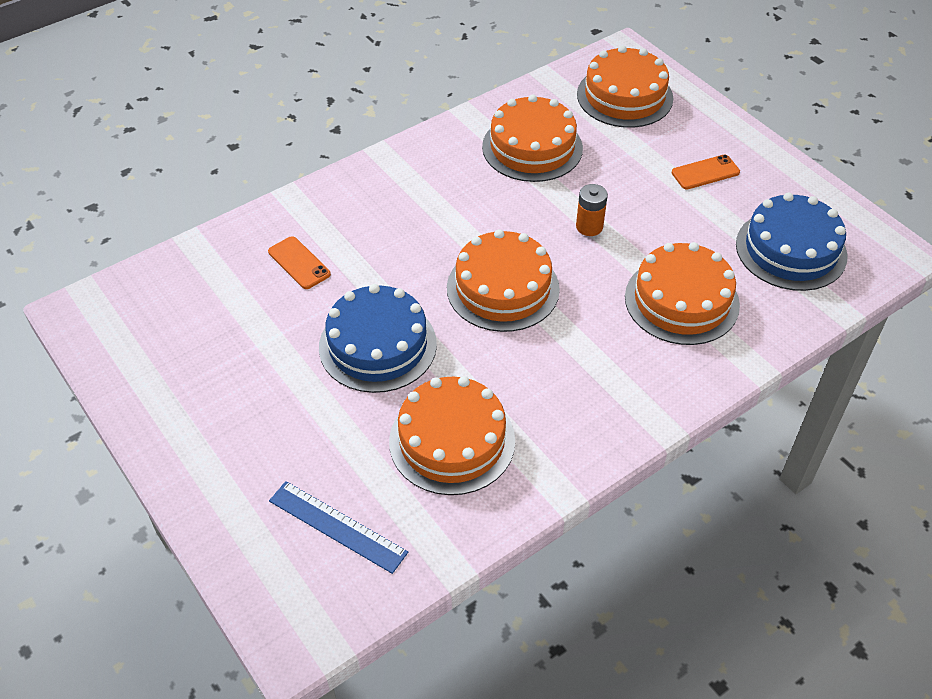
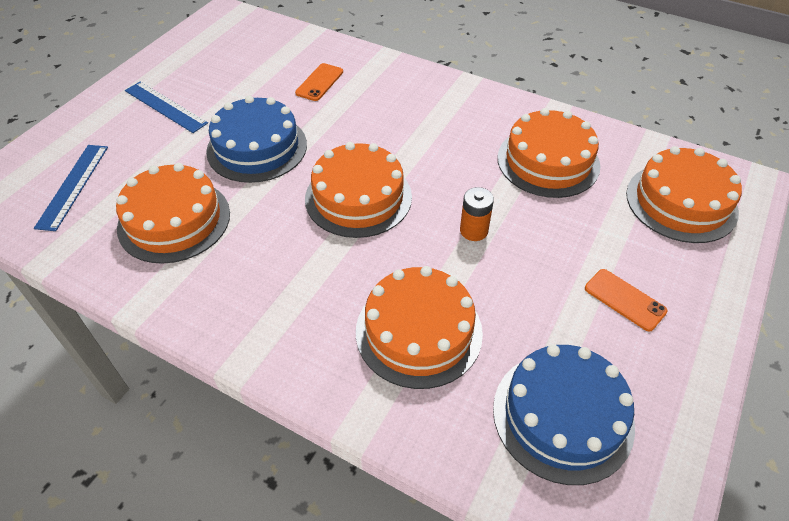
camera: 65 degrees right, 0 degrees up
(243, 412) = (165, 107): none -> blue ruler

